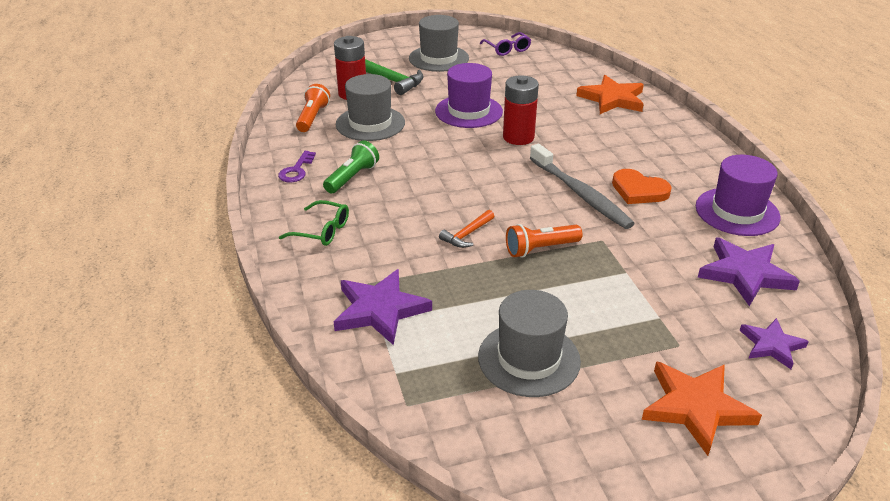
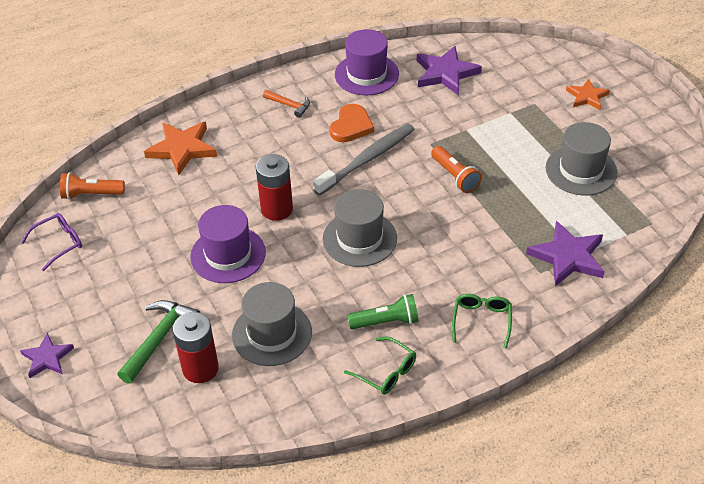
camera: 100 degrees left, 10 degrees up
(296, 170) = (386, 372): purple key -> green glasses
(312, 118) = (268, 392): orange flashlight -> orange flashlight (91, 194)
(352, 177) = (386, 322): green flashlight -> green flashlight turned 150 degrees clockwise
(438, 58) = (90, 304): grey hat -> grey hat (359, 239)
(467, 234) = (451, 222): orange hammer -> orange hammer (289, 105)
(696, 408) = (587, 96): orange star -> orange star, size x0.62
(771, 345) = (516, 65): purple star -> purple star (47, 358)

